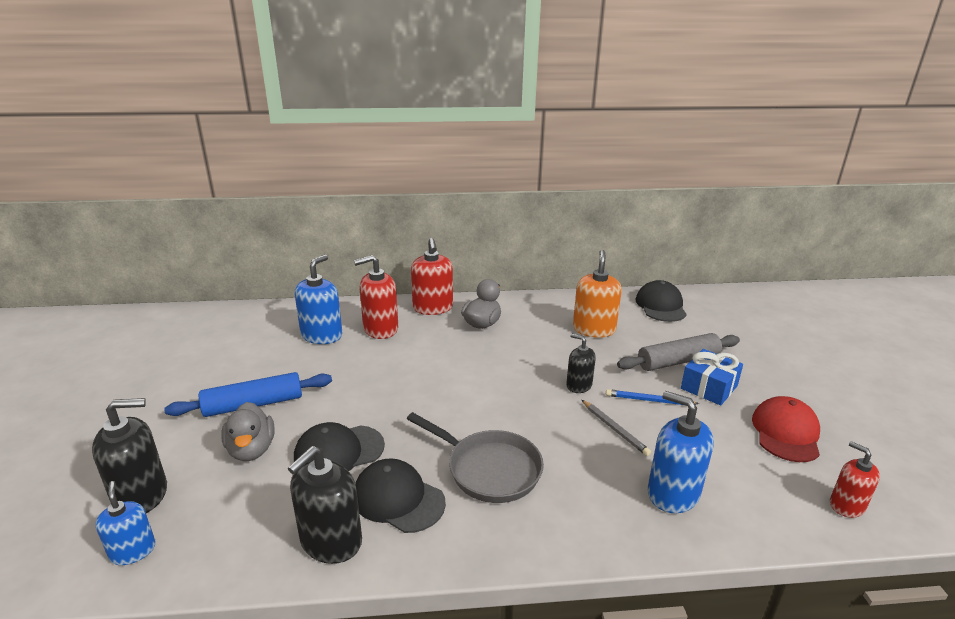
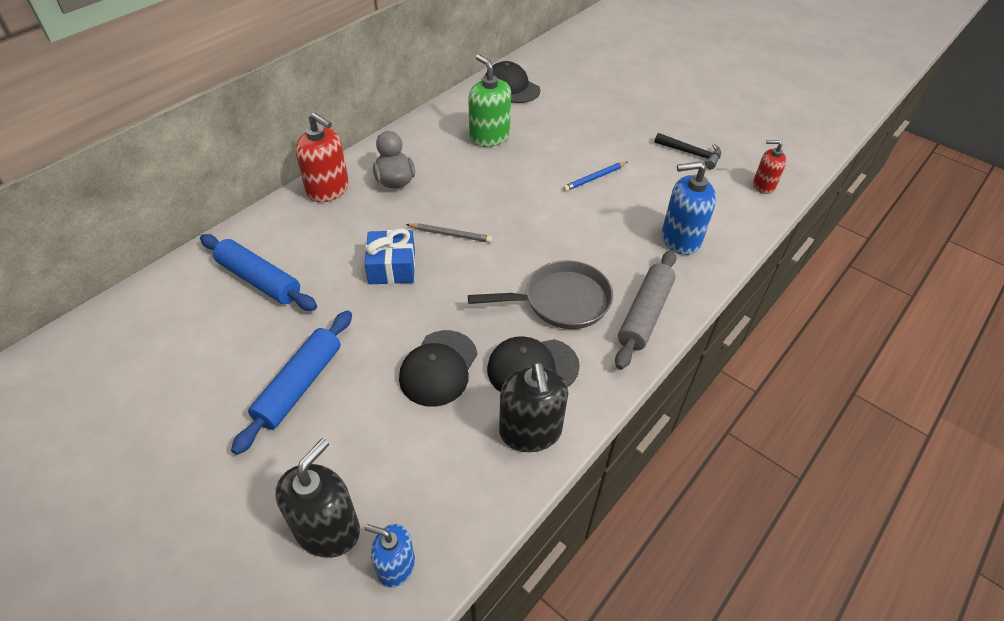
camera: 45 degrees left, 20 degrees up
(251, 450) = (363, 421): grey duck -> none
(322, 335) = (259, 280): blue soap dispenser -> blue rolling pin
(380, 329) = (309, 239): red soap dispenser -> none
(579, 385) = (537, 194): black soap dispenser -> none
(594, 329) = (489, 137): orange soap dispenser -> green soap dispenser
(615, 429) = (600, 215): grey pencil -> grey pencil (450, 234)
(678, 361) = (577, 133): grey rolling pin -> grey rolling pin (645, 314)
(709, 387) = (617, 144): blue gift -> blue gift (392, 267)
(785, 432) = (691, 154): red cap -> black hammer

